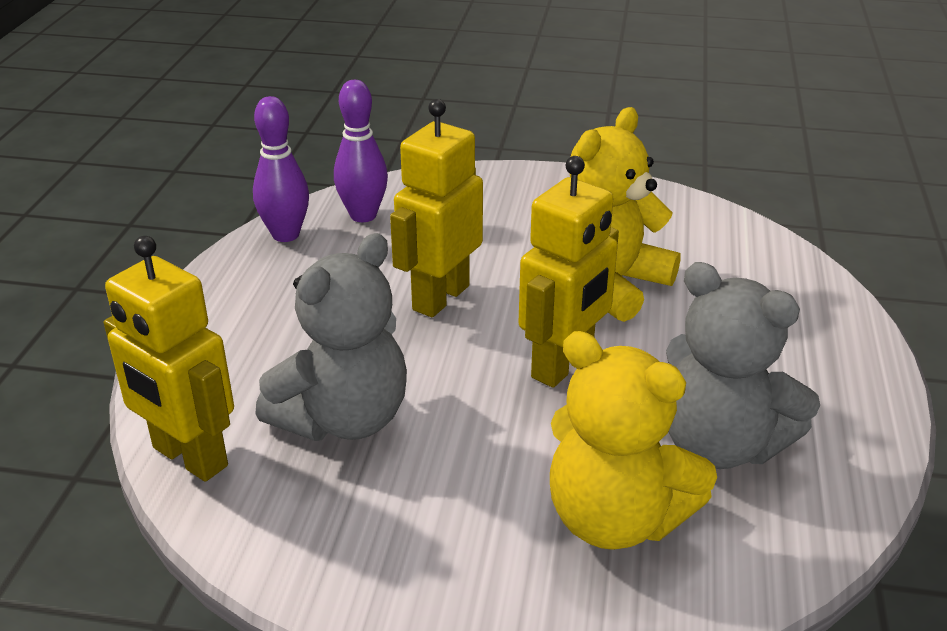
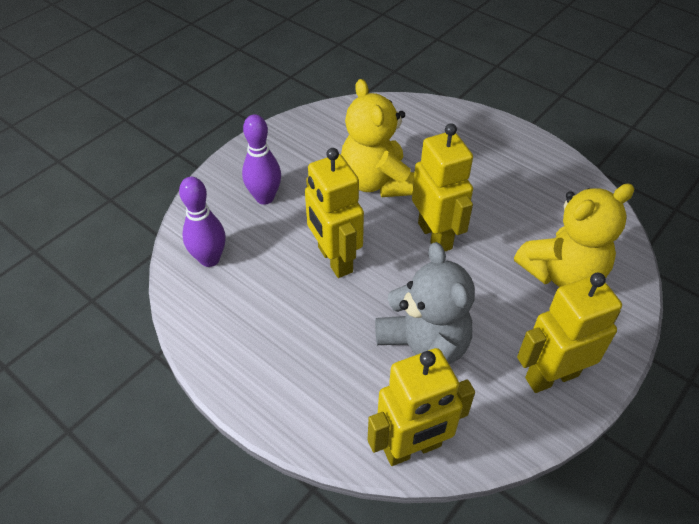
camera: 60 degrees left, 15 degrees up
(285, 235) = (197, 310): purple bowling pin -> purple bowling pin (265, 198)
(394, 561) = (551, 376): none -> yellow robot
(720, 444) = (531, 209): grey teddy bear -> none

